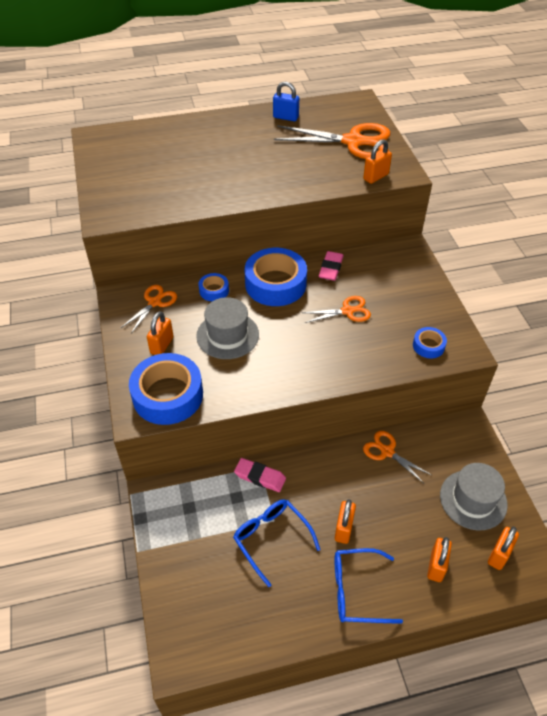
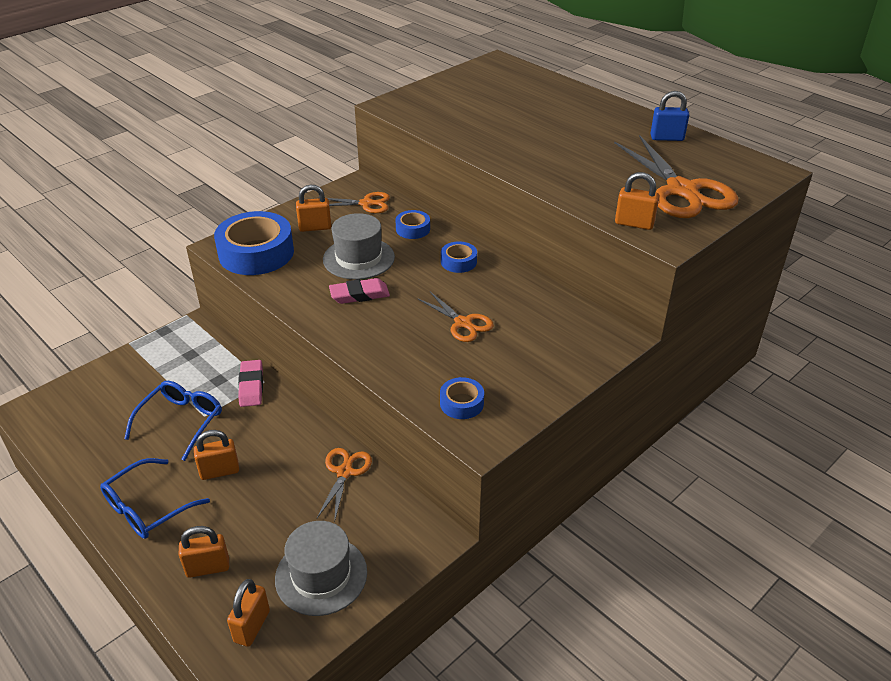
camera: 60 degrees right, 10 degrees down
(275, 284) = (458, 262): blue tape -> blue tape, size x0.48
(285, 117) = (667, 138): blue padlock -> blue padlock turned 75 degrees counterclockwise
(331, 268) = (520, 290): pink eraser -> pink eraser (359, 295)
(357, 590) = (147, 508): blue glasses -> blue glasses turned 105 degrees counterclockwise
(499, 554) = (252, 626): orange padlock -> orange padlock turned 75 degrees counterclockwise

